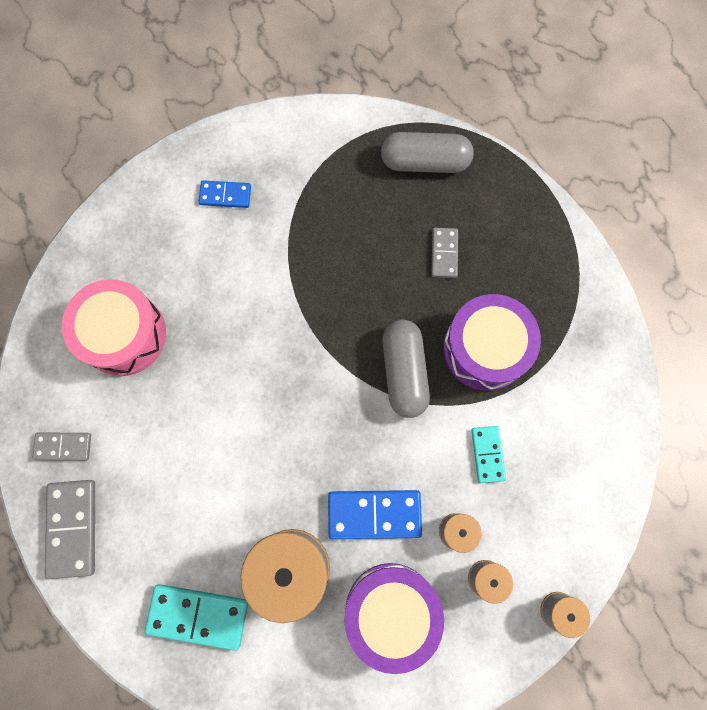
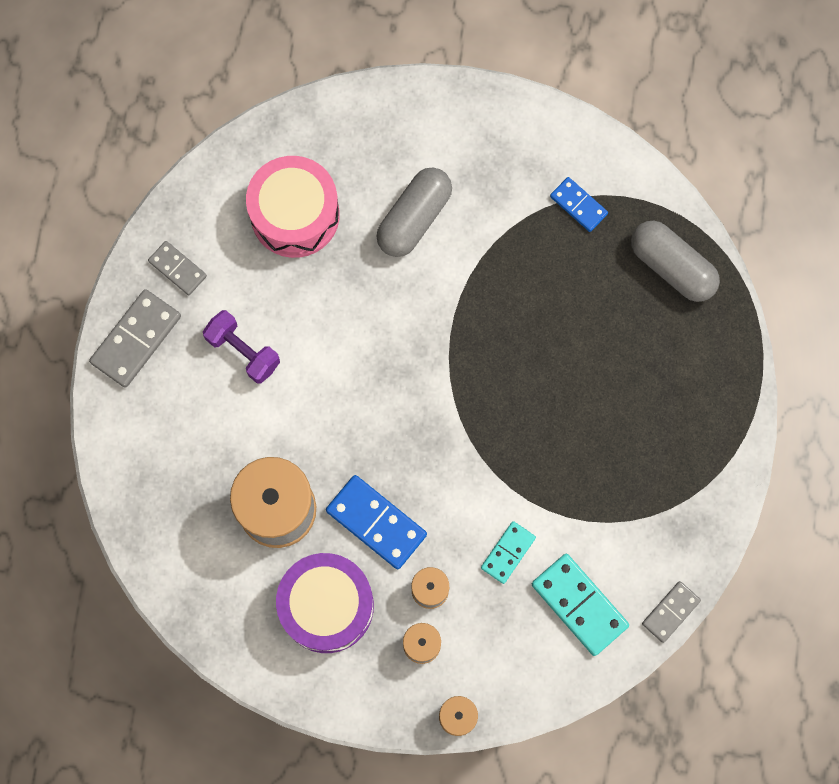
camera: 40 degrees right, 0 degrees up
(166, 468) = (243, 351): none -> purple dumbbell
(198, 616) = (178, 485): turquoise domino -> turquoise domino (579, 605)
(225, 195) = (473, 161): blue domino -> blue domino (578, 205)
(404, 372) = (497, 431): grey capsule -> grey capsule (414, 218)
(444, 253) = (618, 360): grey domino -> grey domino (670, 612)
(485, 349) = (582, 467): purple drum -> none

